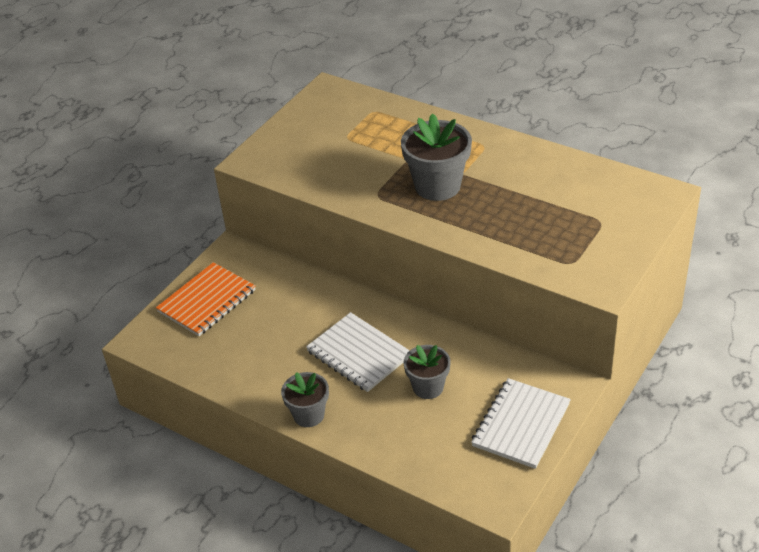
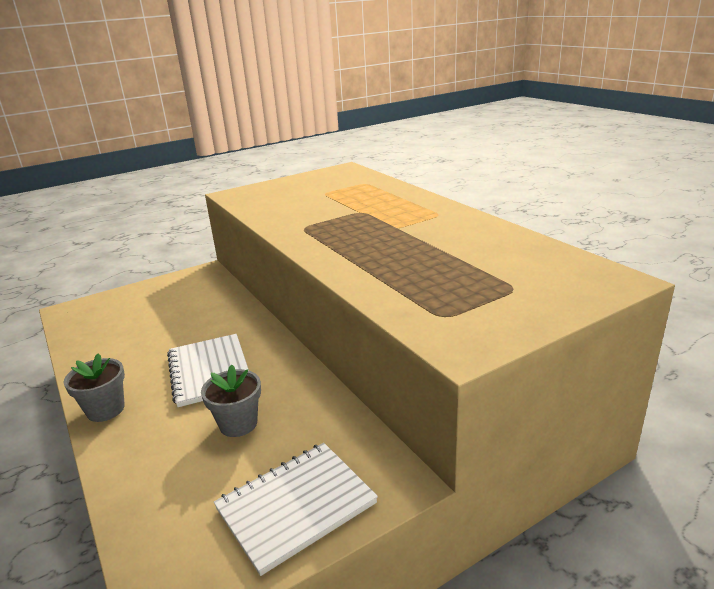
camera: 25 degrees right, 15 degrees down
(207, 301) = (146, 298): orange notebook -> none
(437, 186) = (364, 231): grey flower pot -> none

